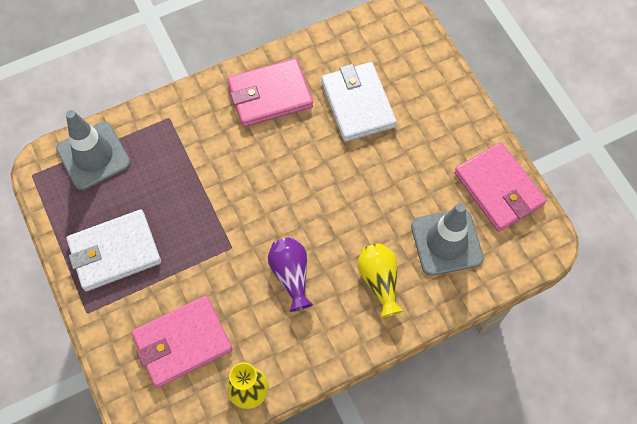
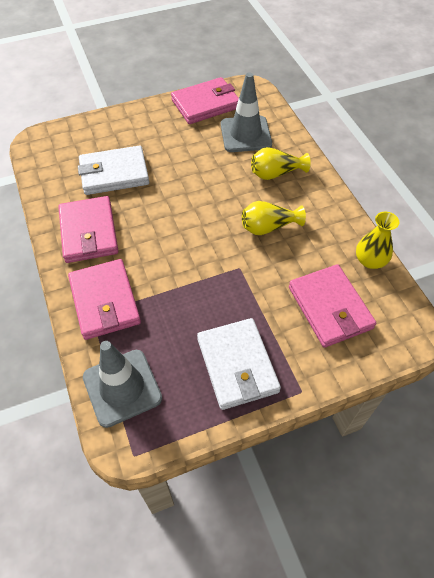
camera: 85 degrees left, 10 degrees down
(185, 125) = (105, 301): none -> pink wallet
(291, 275) = (268, 227): purple vase -> yellow vase

